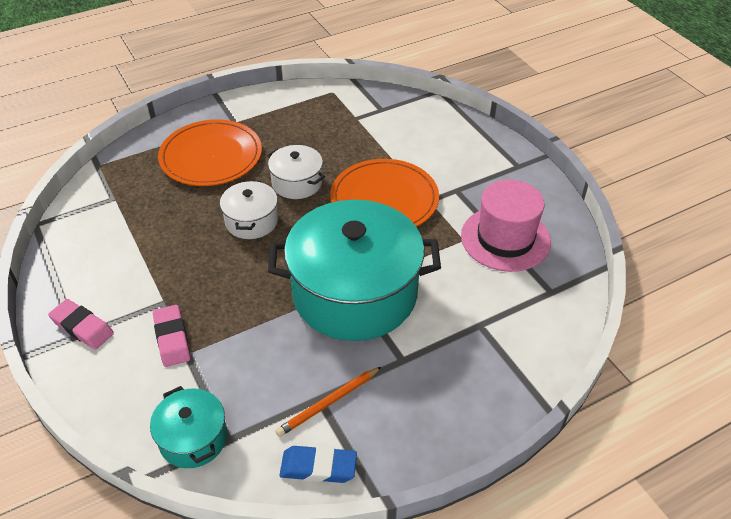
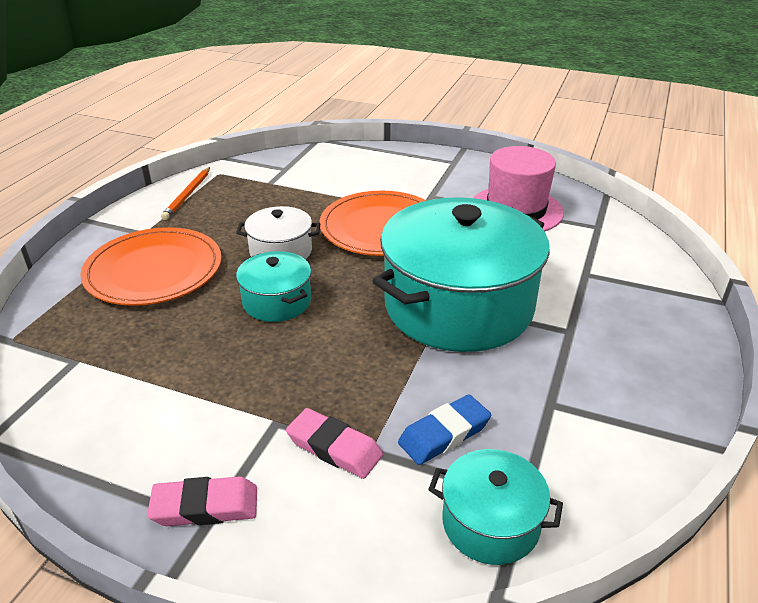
camera: 40 degrees left, 10 degrees down
(251, 221) = (277, 301): white pot -> turquoise pot
(318, 467) = (634, 458): blue eraser -> blue eraser (444, 434)
(328, 403) = (564, 402): orange pencil -> orange pencil (188, 195)

